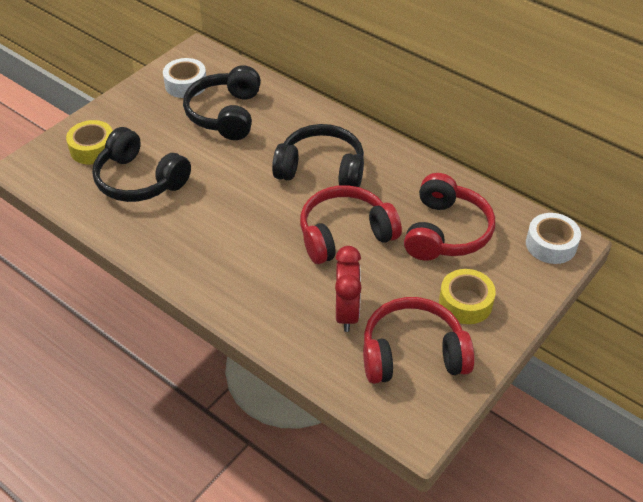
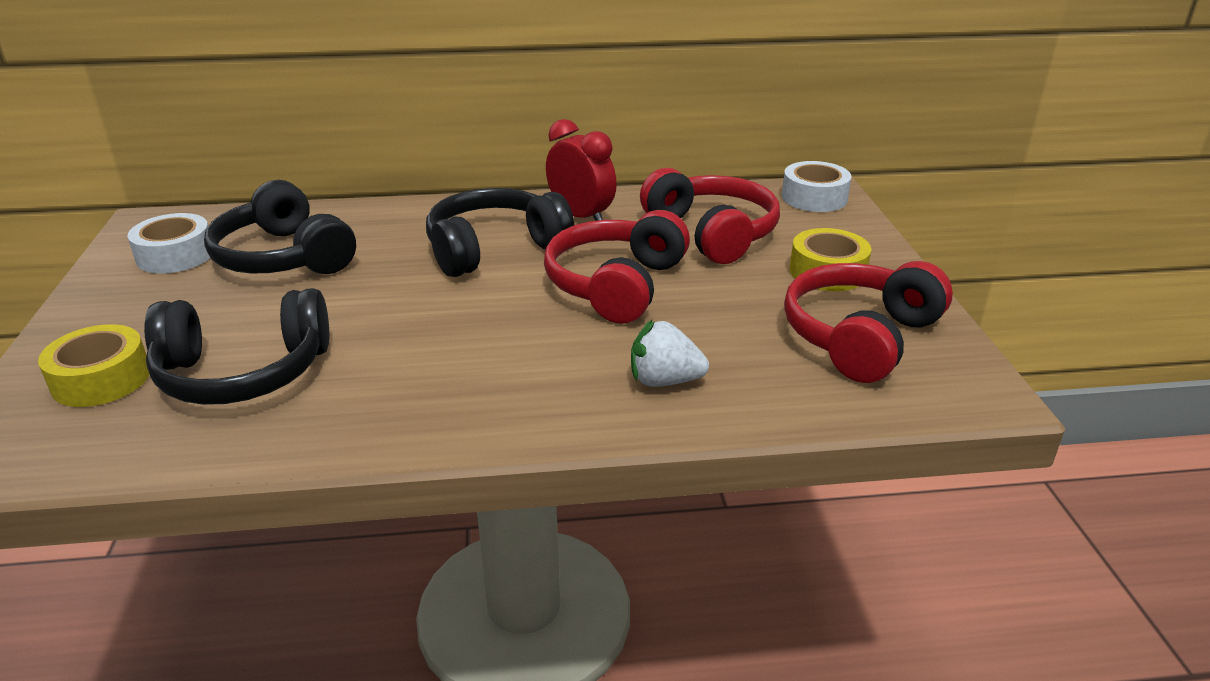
camera: 45 degrees left, 15 degrees down
(286, 307) = (664, 381): none -> white strawberry
(347, 313) = (737, 345): red clock -> red clock (581, 217)

